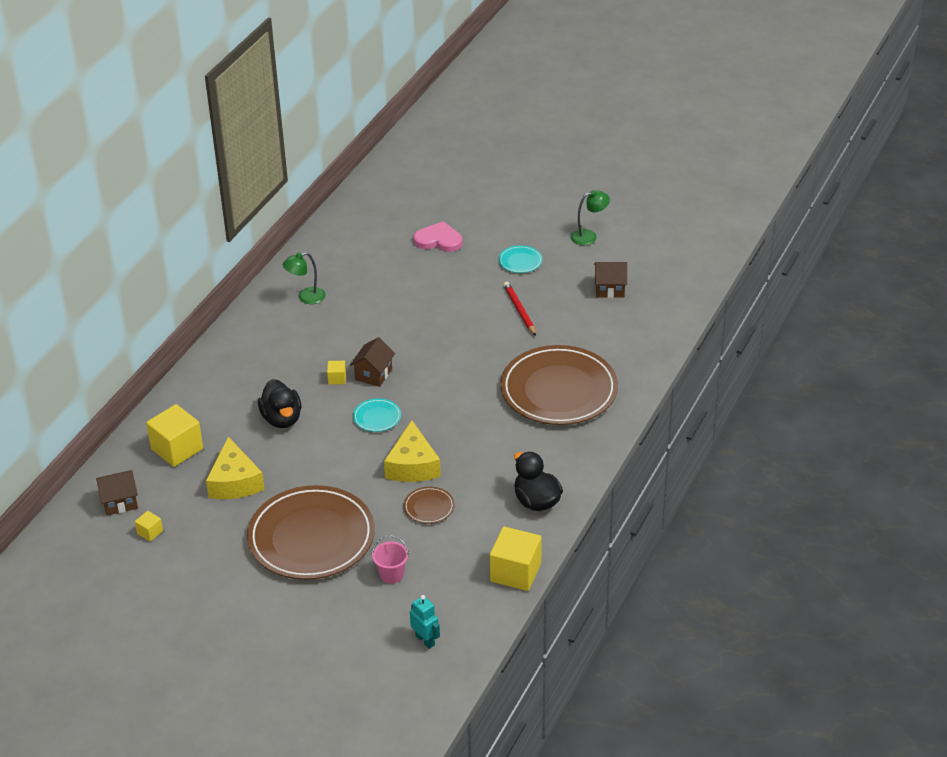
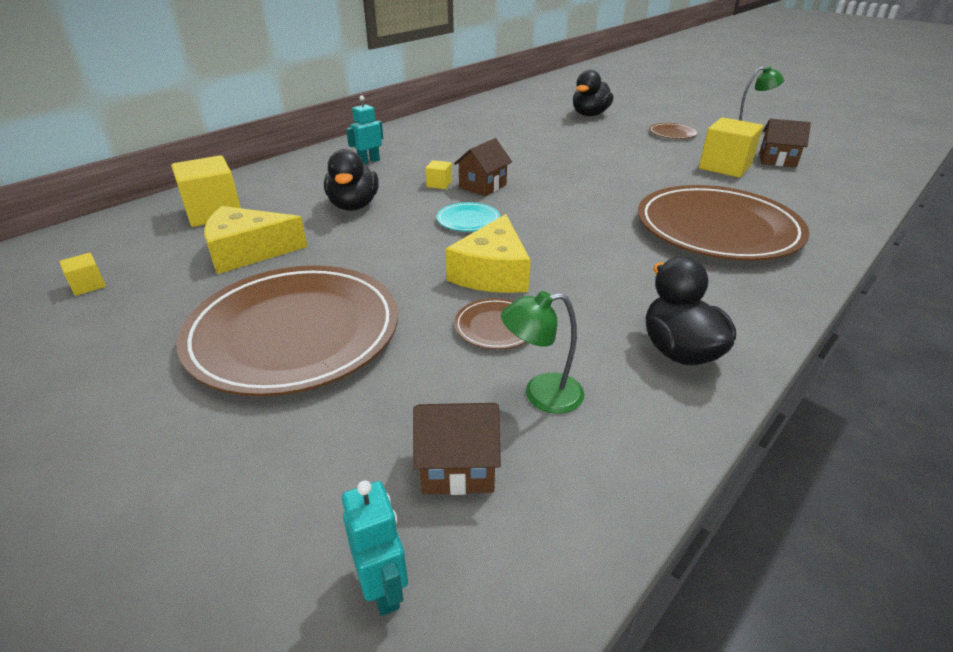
camera: 15 degrees right, 5 degrees down
(119, 502) = (94, 248): brown house -> brown house (458, 467)
(235, 482) = (248, 252): yellow cheese -> yellow cheese turned 75 degrees clockwise
(262, 359) = (369, 161): none -> turquoise robot
(306, 297) = (443, 131): green lamp -> green lamp (541, 395)
(391, 574) = (385, 418): pink bucket -> none
(438, 240) = (590, 115): pink heart -> black duck
(515, 572) = (628, 469): yellow cube -> yellow cube (725, 167)
(519, 310) = (668, 162): red pencil -> none
(520, 261) = (672, 133): turquoise plate -> brown plate

